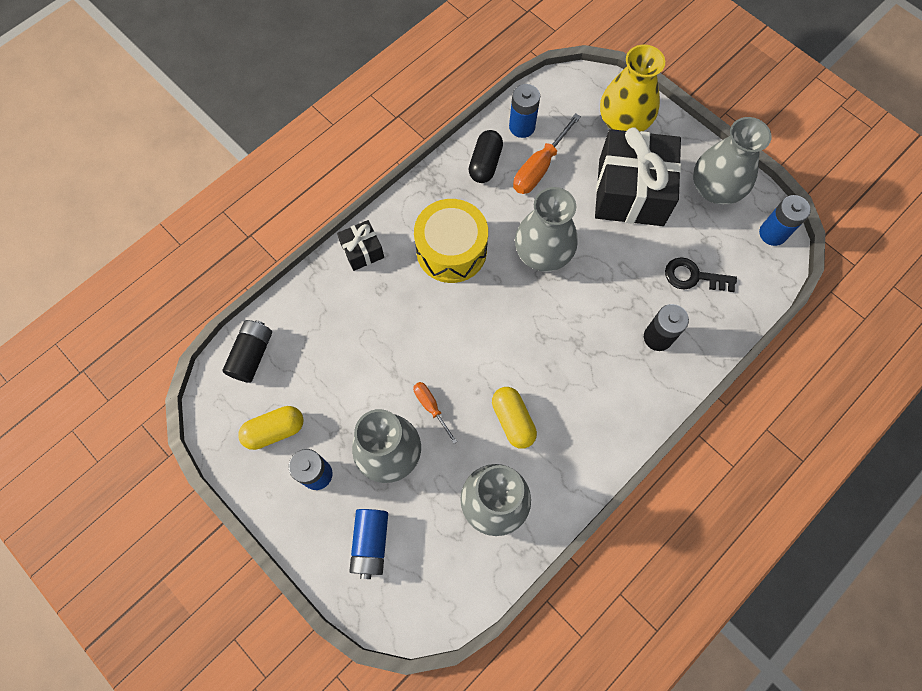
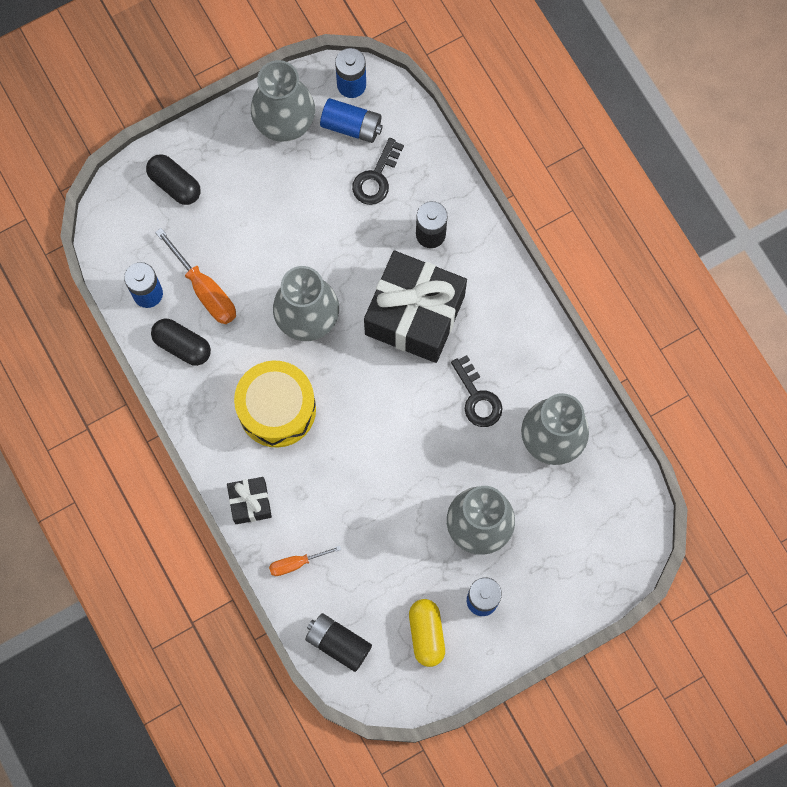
camera: 75 degrees left, 5 degrees up
(371, 543) = (561, 562): blue battery -> blue battery (351, 126)
(431, 407) = (443, 473): orange screwdriver -> orange screwdriver (296, 563)
(513, 420) = (477, 398): yellow capsule -> black key
(623, 122) = (175, 184): yellow vase -> black capsule
(630, 192) = (263, 206): black gift -> black gift (414, 315)

